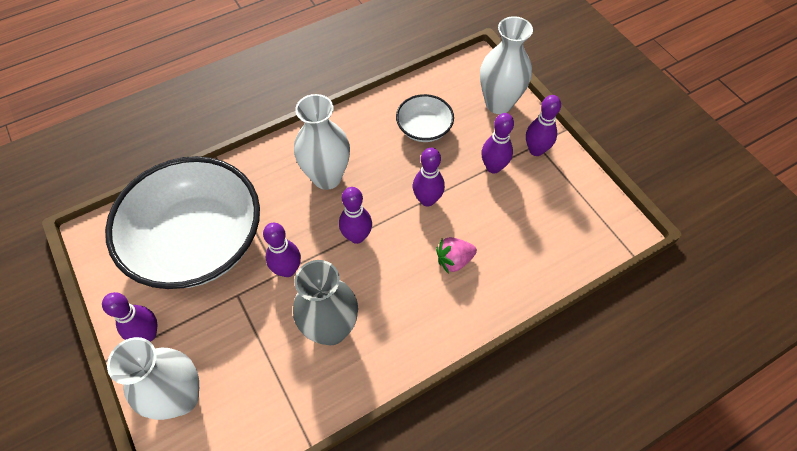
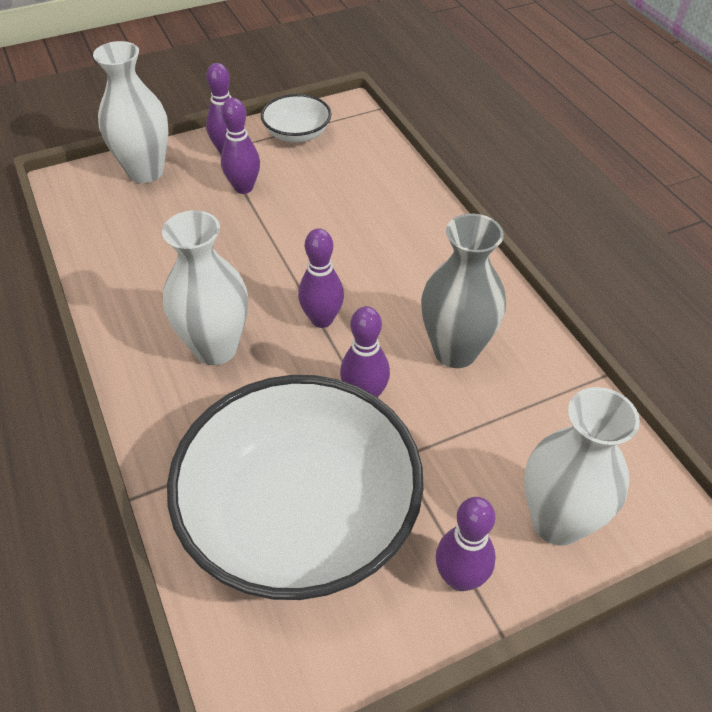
camera: 85 degrees left, 10 degrees down
(424, 128) = (161, 242): white bowl -> white bowl (297, 134)
(427, 200) = (278, 248): purple bowling pin -> none
(454, 260) = (369, 233): pink strawberry -> none

